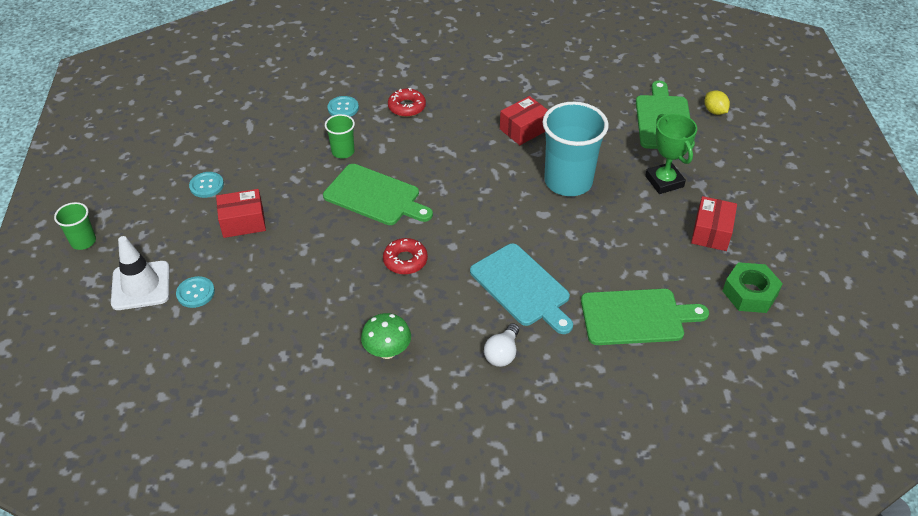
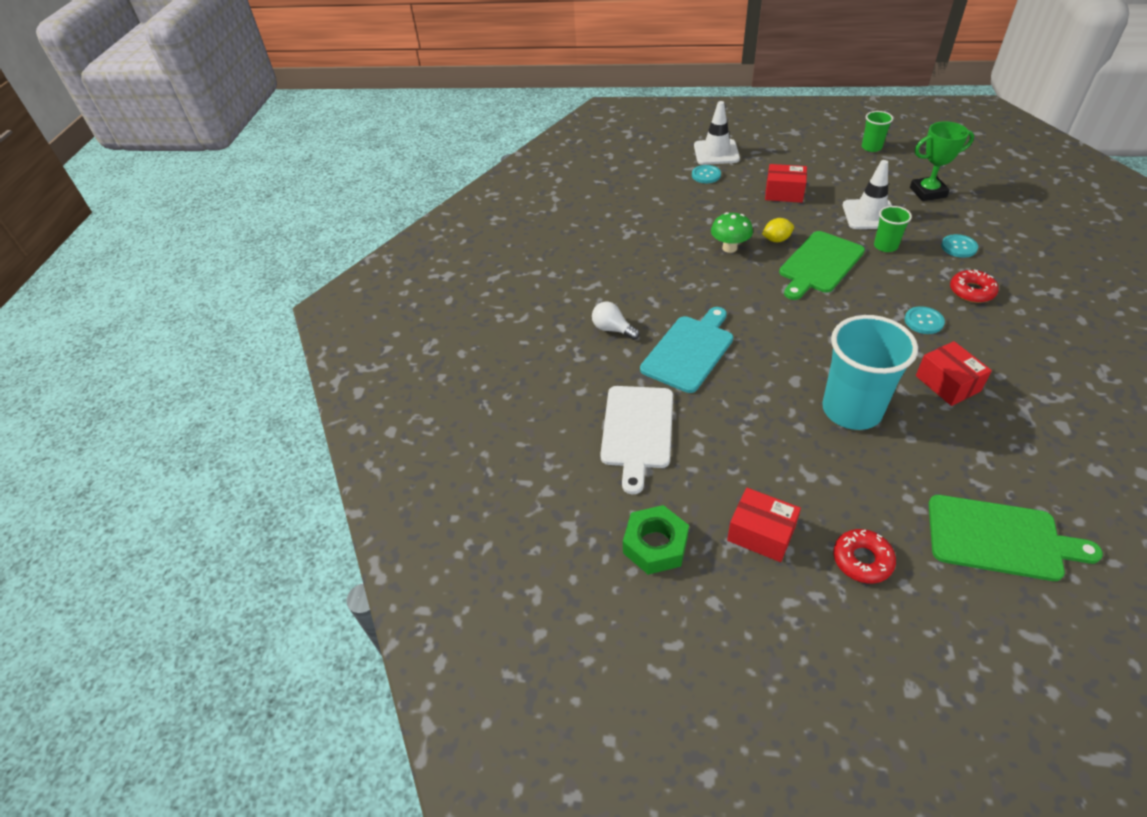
camera: 105 degrees right, 0 degrees up
(83, 241) = (764, 126): green cup -> green cup (871, 147)
(206, 185) = (829, 174): turquoise button -> turquoise button (923, 321)
(243, 222) = (784, 193): red box -> red box turned 75 degrees counterclockwise
(289, 159) = (869, 215): none -> white traffic cone
(387, 351) = (629, 265): green mushroom -> green mushroom (729, 248)
(405, 260) = (731, 279): red donut -> red donut (862, 560)
(522, 287) = (689, 351): turquoise cutting board -> turquoise cutting board turned 150 degrees clockwise
(636, 317) = (637, 430): green cutting board -> white cutting board
(664, 181) = (858, 506): green trophy -> green trophy (928, 192)
(714, 111) = (1039, 616): yellow lemon -> yellow lemon (776, 240)

